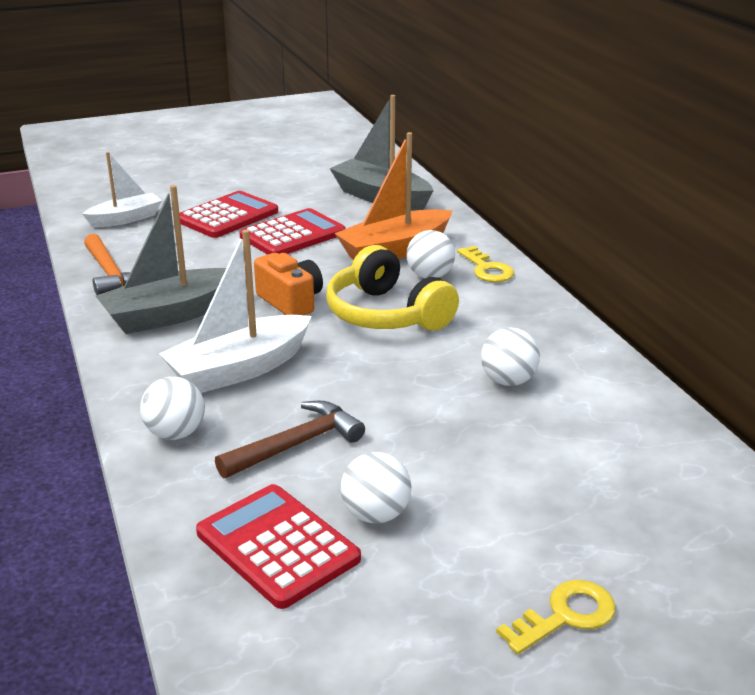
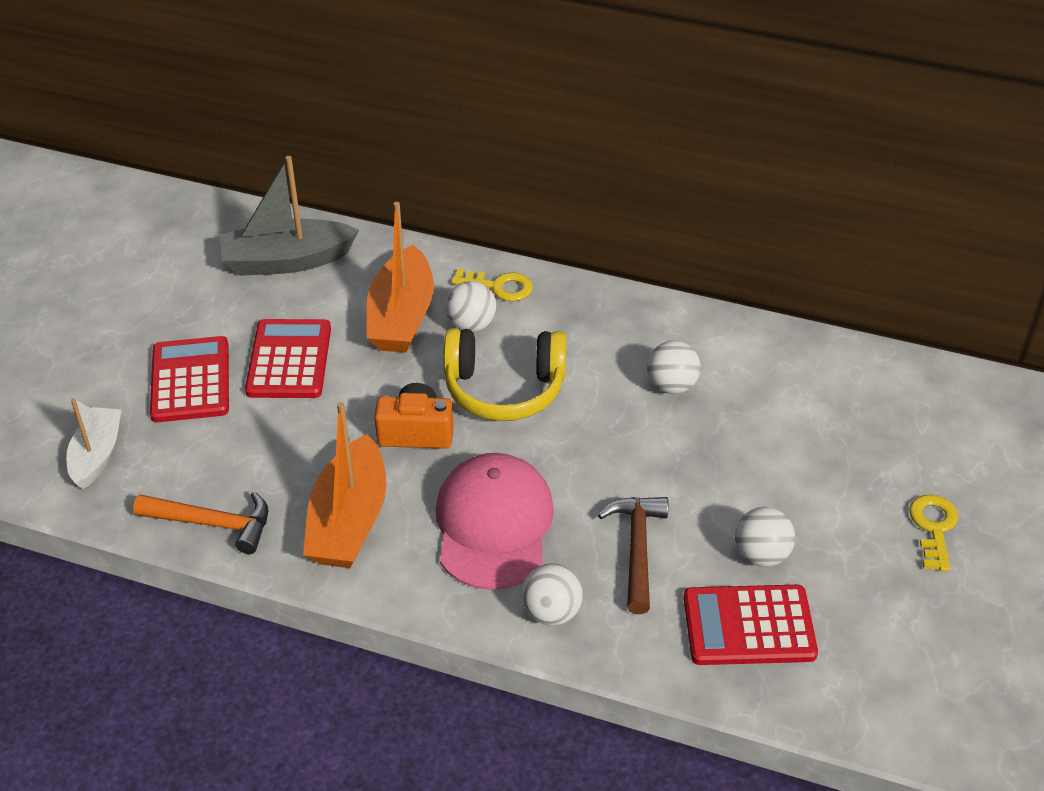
camera: 50 degrees left, 15 degrees up
(170, 315) = (349, 521): grey boat -> orange boat
(239, 369) = (493, 524): white boat -> pink cap

